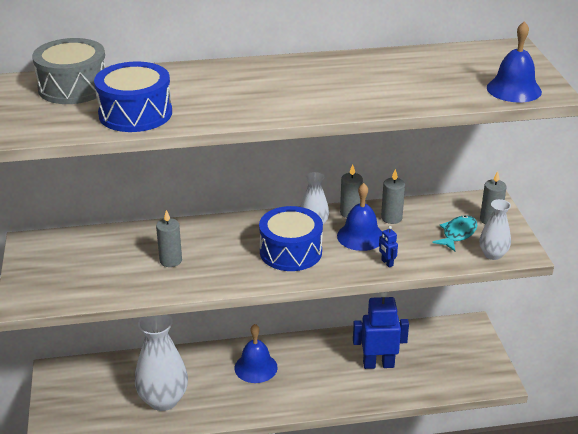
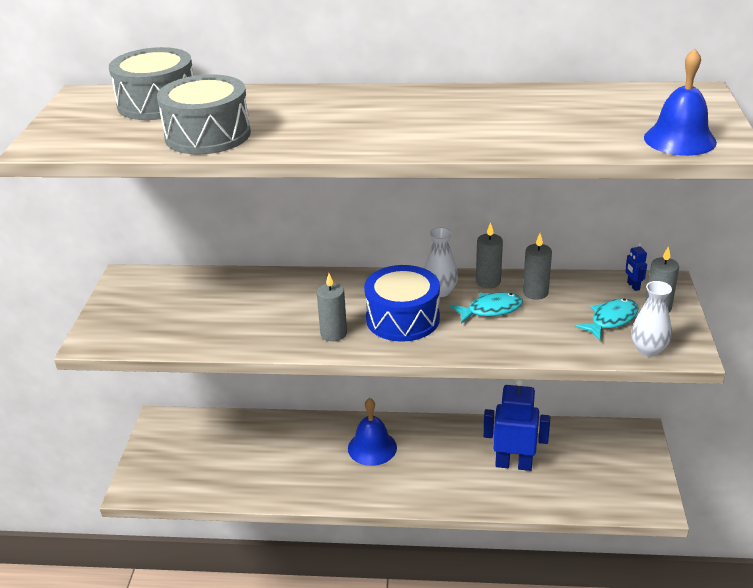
camera: 15 degrees right, 0 degrees up
(135, 114) = (208, 135): blue drum -> grey drum
(163, 400) = (260, 469): white vase -> none
(170, 260) = (265, 313): grey candle -> grey candle (333, 333)
(360, 236) = (491, 310): blue bell -> turquoise fish
(387, 263) = (512, 344): blue robot -> blue robot (633, 286)

